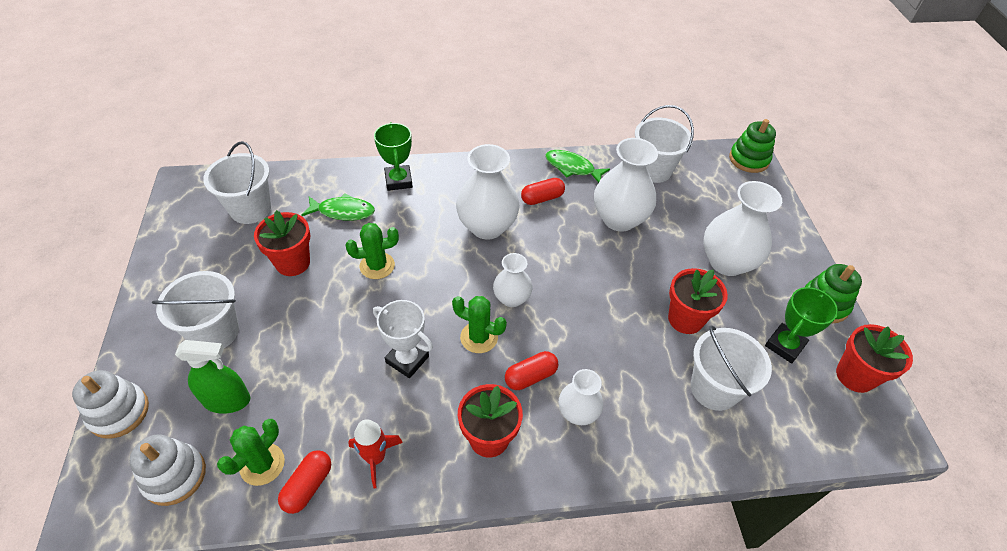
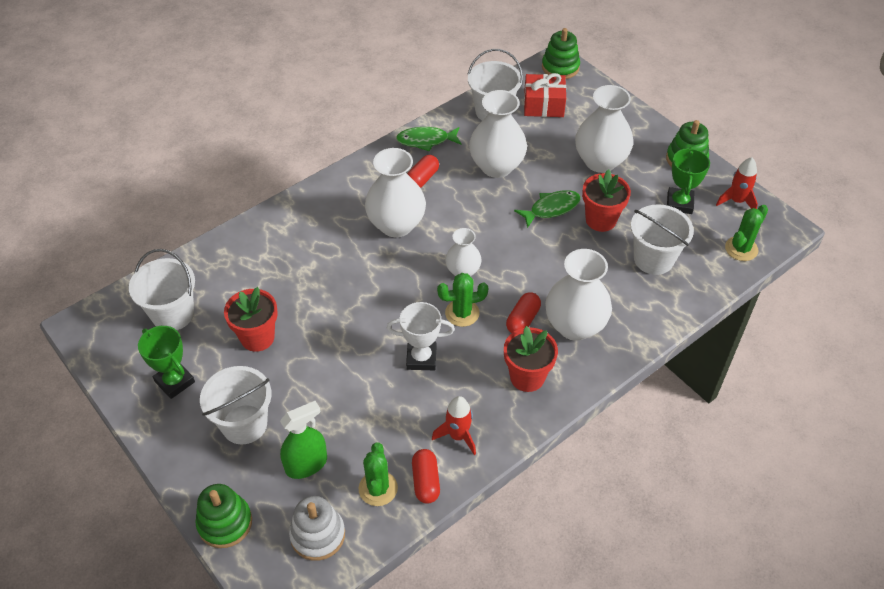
camera: 30 degrees left, 0 degrees up
(119, 412) = (225, 523): white stacking toy -> green stacking toy
(343, 211) = (261, 274): green fish -> green fish (551, 208)
(377, 266) = (332, 302): green cactus -> green cactus (741, 249)
(398, 180) = (286, 223): green trophy -> green trophy (174, 382)
(578, 412) = (575, 326): white vase -> white vase, size x1.73
(707, 185) = (543, 105): none -> red gift
(855, 376) = (736, 201): red flower pot -> red rocket

